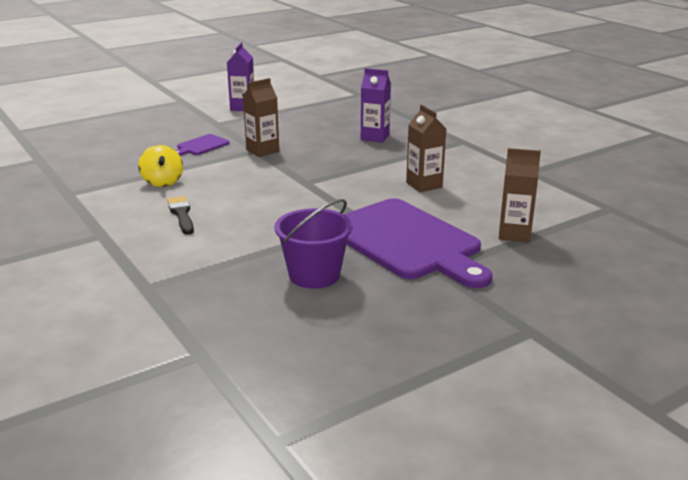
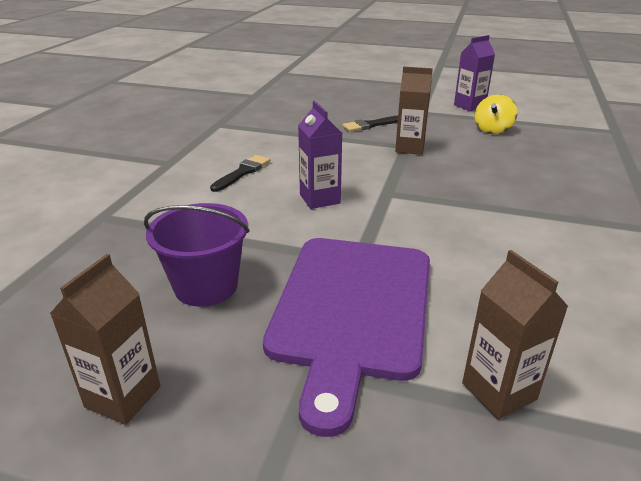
camera: 50 degrees right, 5 degrees up
(162, 182) = (286, 141): yellow spinning top -> yellow spinning top (492, 130)
(201, 146) = (371, 125): purple cutting board -> black brush
(375, 137) = (547, 179): purple carton -> purple carton (320, 199)
(424, 185) = (502, 256): brown carton -> brown carton (123, 397)

